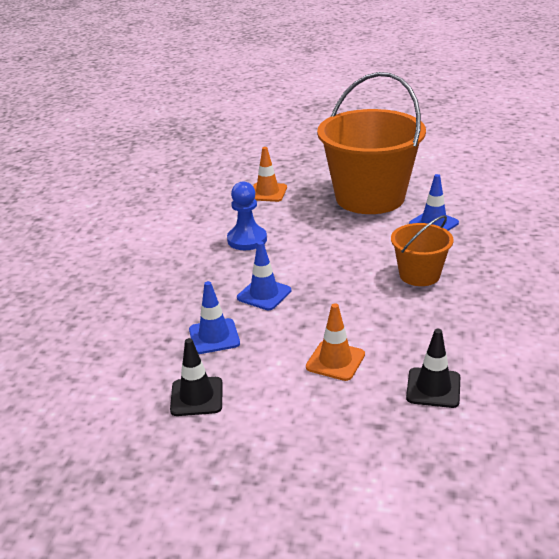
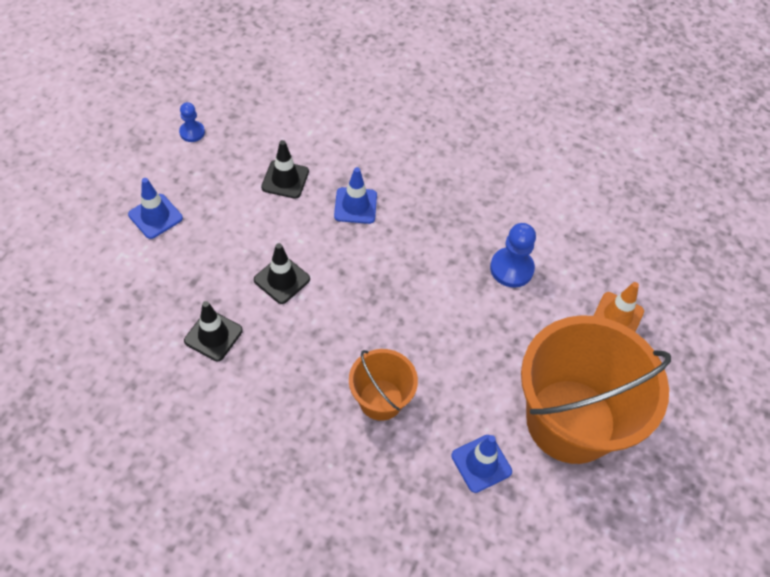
camera: 100 degrees right, 25 degrees up
(142, 511) = (192, 132): none -> blue pawn
(264, 294) = (403, 256): blue traffic cone -> blue traffic cone (155, 216)
(335, 361) = (282, 279): orange traffic cone -> black traffic cone

